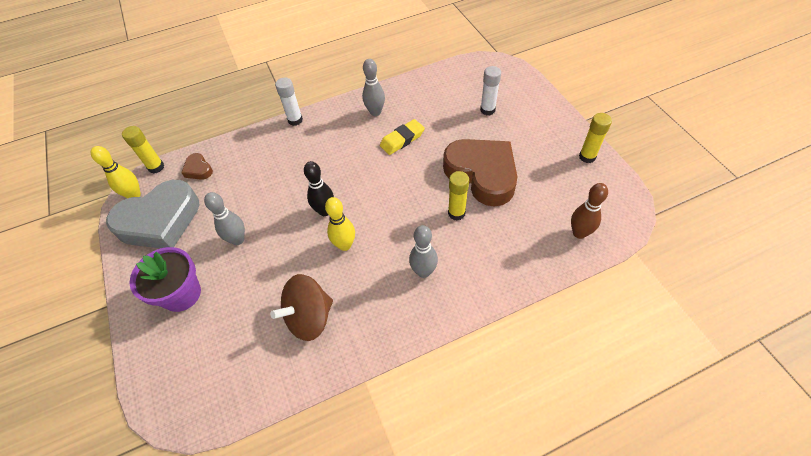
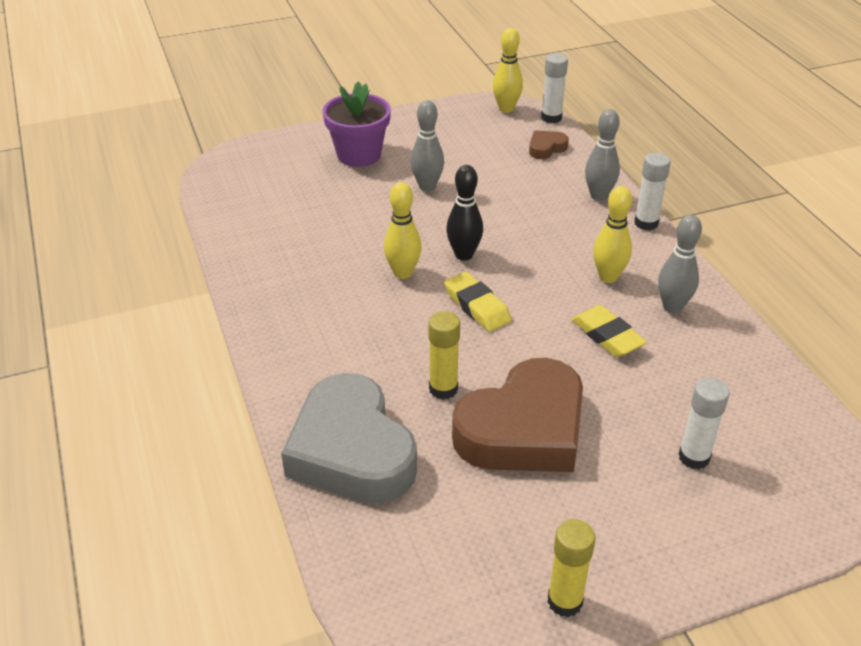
camera: 90 degrees right, 15 degrees down
(156, 167) = (551, 118): yellow glue stick -> white glue stick
(160, 221) = (464, 130): grey heart -> grey heart (351, 450)
(309, 317) = (302, 245): brown spinning top -> none
(348, 138) = (608, 277): none -> yellow bowling pin
(379, 201) = (477, 306): none -> yellow eraser
(423, 271) = (344, 345): grey bowling pin -> grey bowling pin (598, 196)
(579, 233) = (378, 545): brown bowling pin -> none

